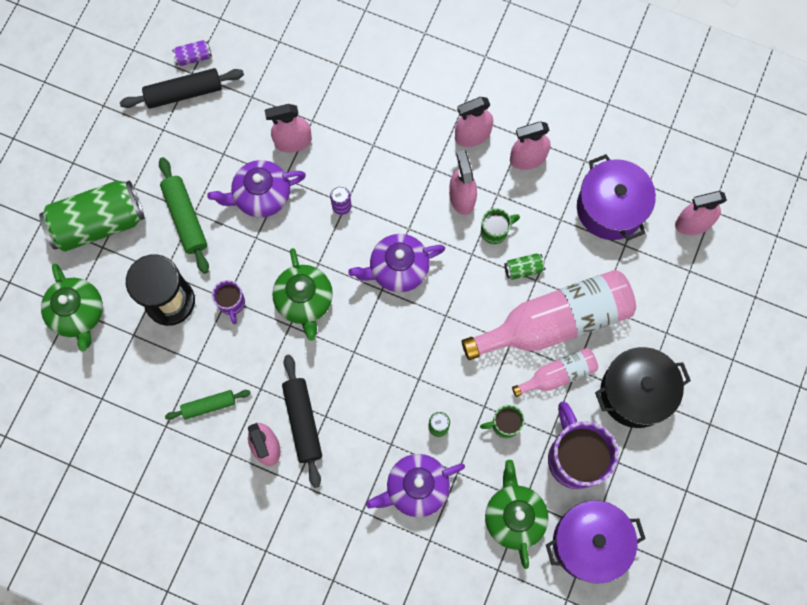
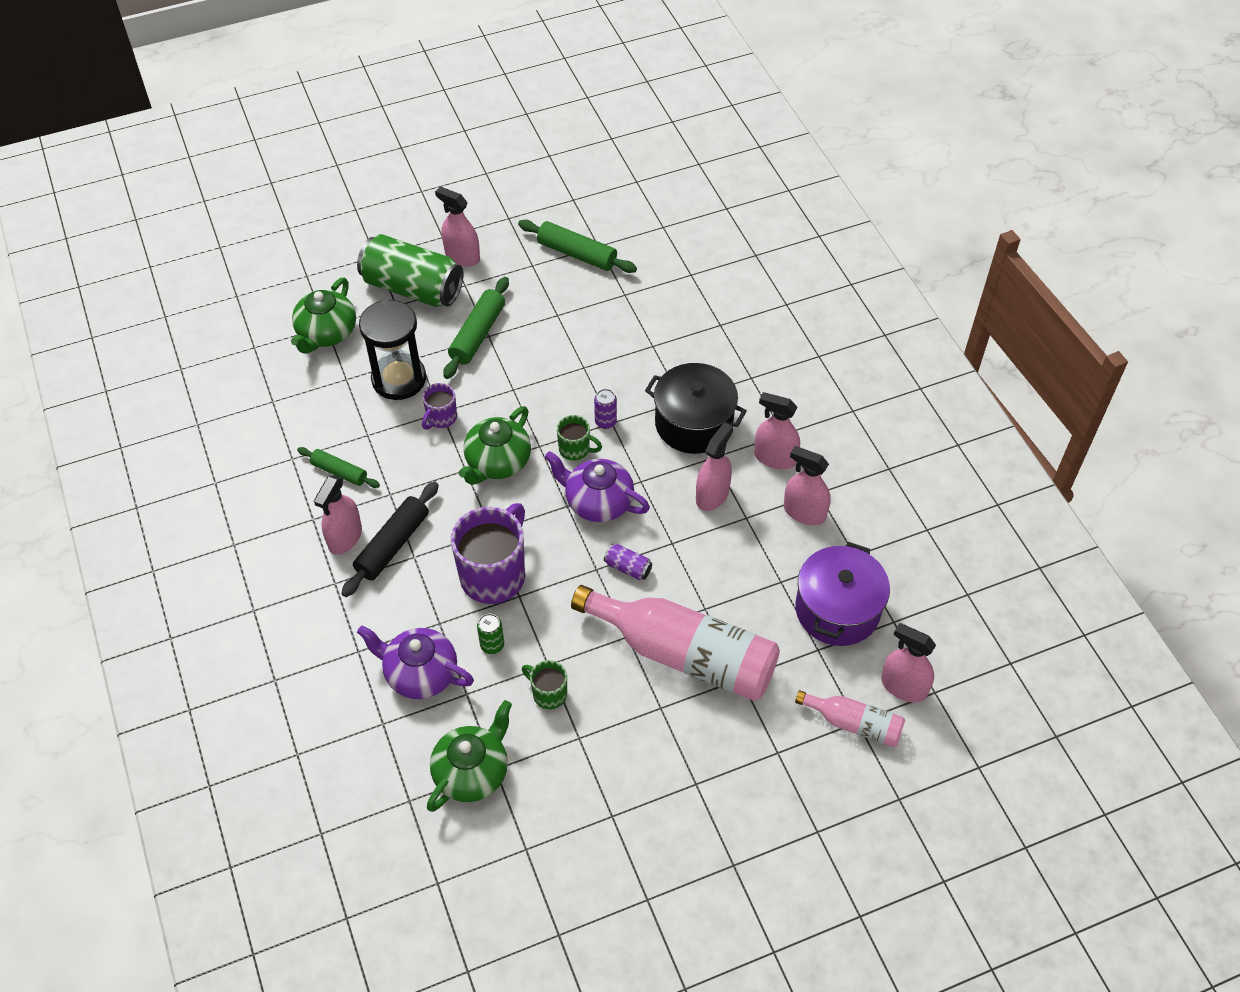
camera: 45 degrees right, 20 degrees down
(184, 93) = (577, 254): black rolling pin -> green rolling pin
(193, 57) = (612, 237): purple can -> purple can (628, 568)
(261, 196) = (552, 365): purple teapot -> none
(293, 141) = (621, 348): pink spray bottle -> pink spray bottle (462, 256)
(495, 231) = (712, 542): green mug -> green mug (575, 449)
(523, 269) = (704, 591): green can -> none
(558, 375) = (639, 697): pink bottle -> pink bottle (854, 724)
(574, 457) = (578, 775): purple mug -> purple mug (494, 575)
(589, 543) = (510, 856): purple pot -> none
(635, 392) = (693, 774): black pot -> black pot (693, 423)

